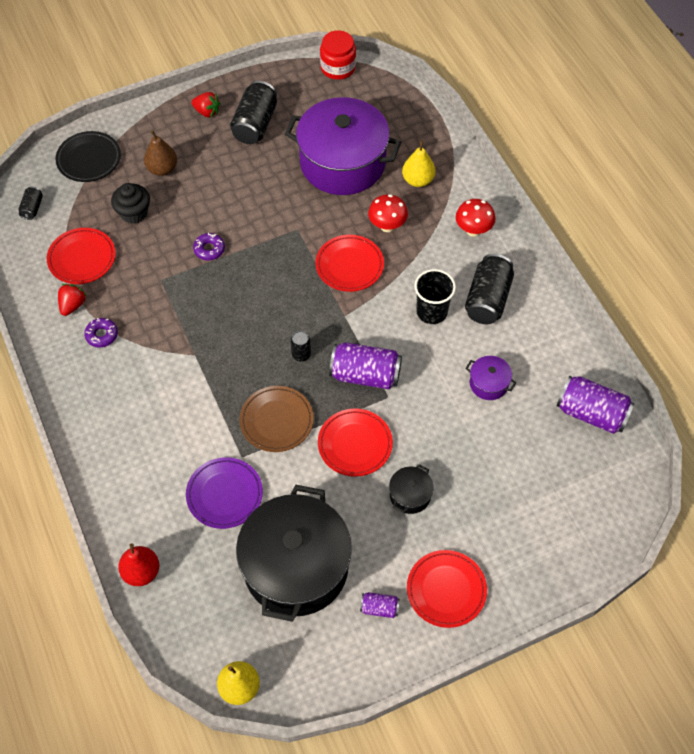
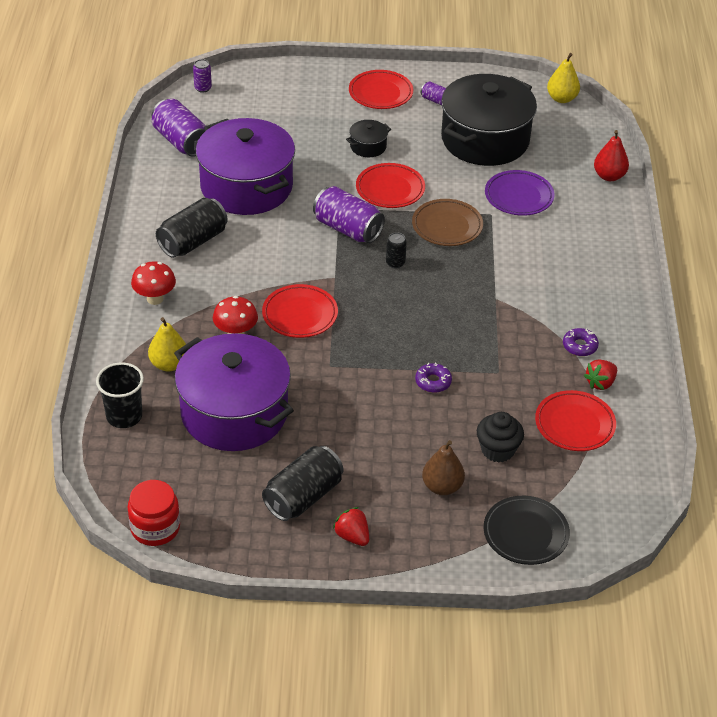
camera: 155 degrees left, 15 degrees down
(32, 208) = (614, 500): black can -> none
(431, 312) = (252, 251): black cup -> black cup (124, 416)
(489, 383) = (246, 187): purple pot -> purple pot, size x2.45
(632, 501) = (203, 88): none -> purple can

